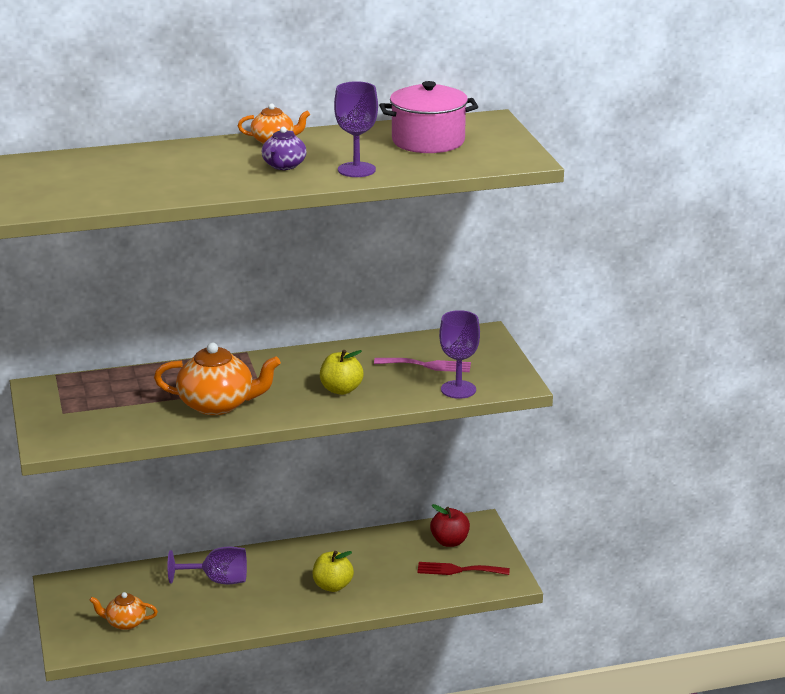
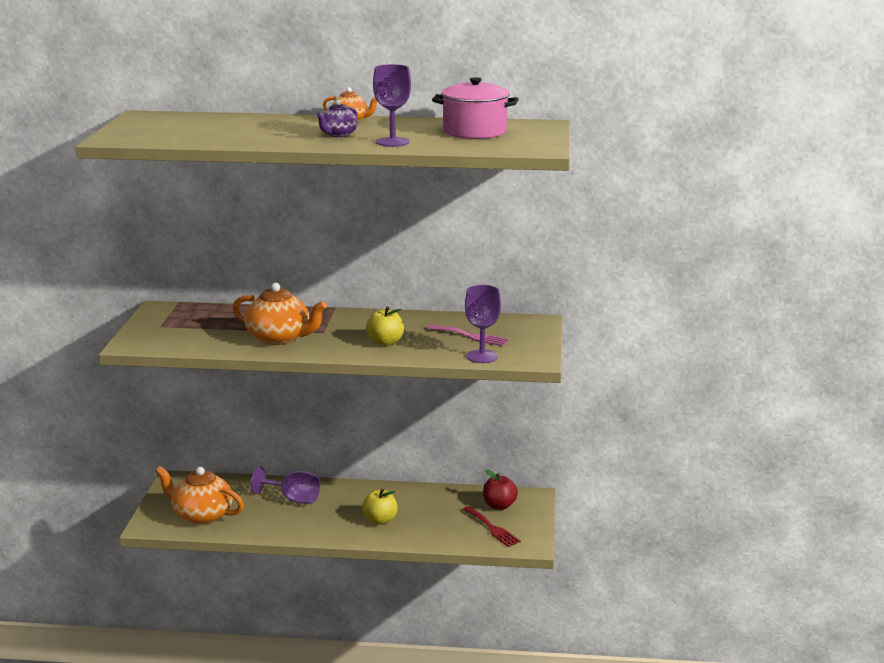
camera: 20 degrees right, 5 degrees down
(125, 623) = (202, 515): orange teapot -> orange teapot, size x1.79
(458, 570) = (492, 528): red fork -> red fork turned 150 degrees counterclockwise

